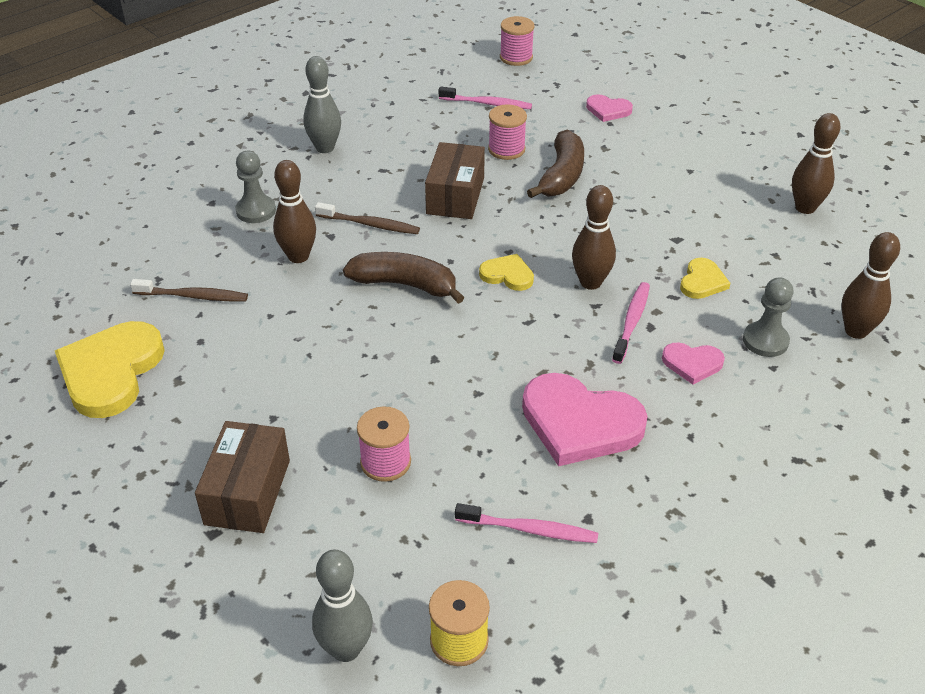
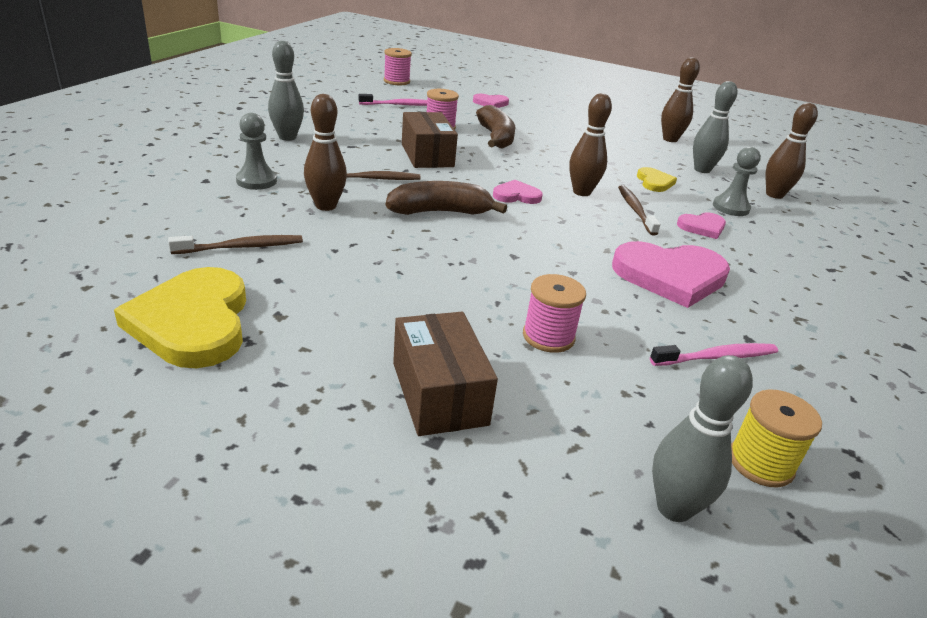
camera: 30 degrees left, 10 degrees down
(507, 275) = (516, 195): yellow heart -> pink heart
(631, 322) = (635, 210): pink toothbrush -> brown toothbrush
(794, 270) = (702, 170): none -> grey bowling pin

